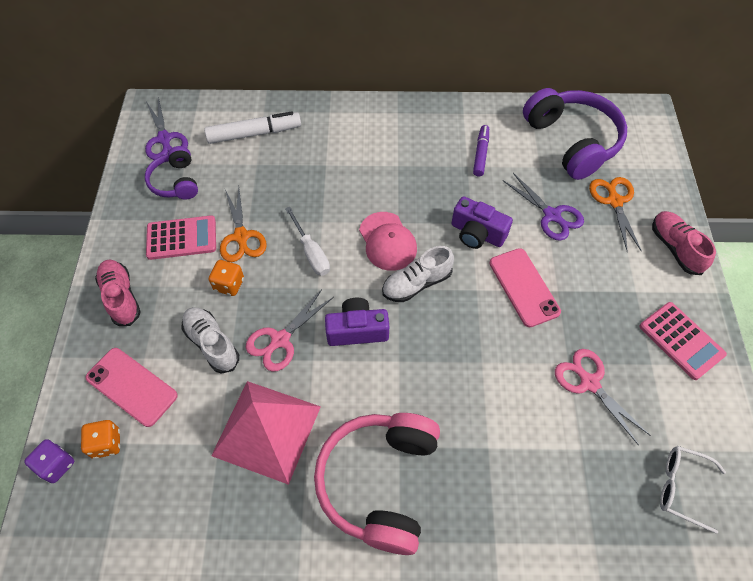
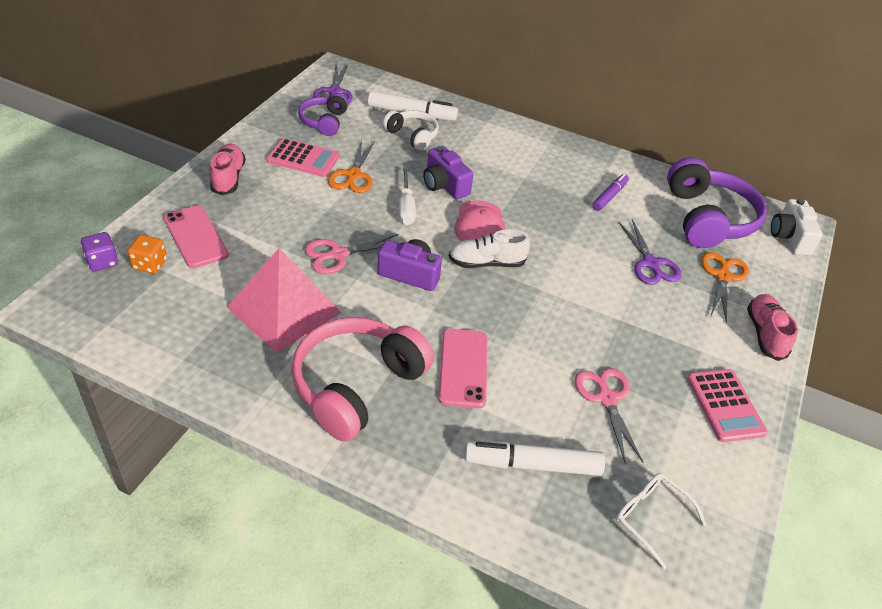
camera: 20 degrees right, 15 degrees down
(212, 344) = (279, 235): white shoe -> none
(229, 284) = (321, 202): orange dice -> none
(270, 161) = (412, 136): none -> white headphones
(477, 233) = (568, 250): purple camera -> purple camera (444, 185)
(524, 287) = (588, 304): pink phone -> pink phone (463, 368)
(567, 485) = (532, 464): none -> white marker
(645, 132) = (789, 237): none -> white camera

